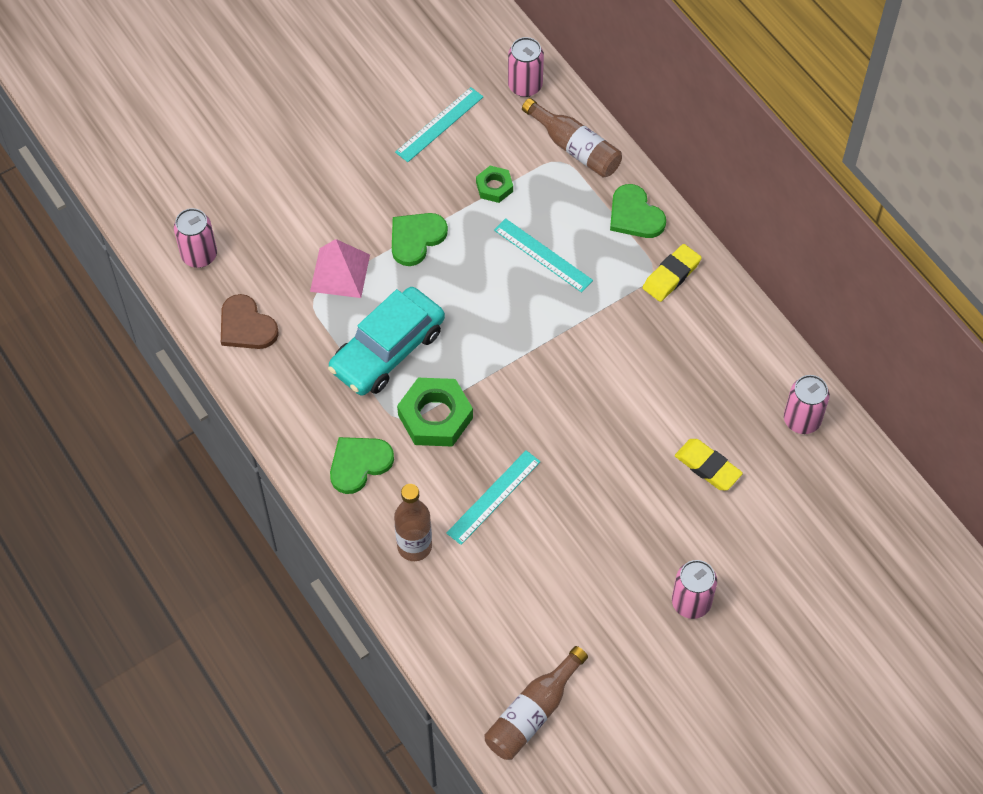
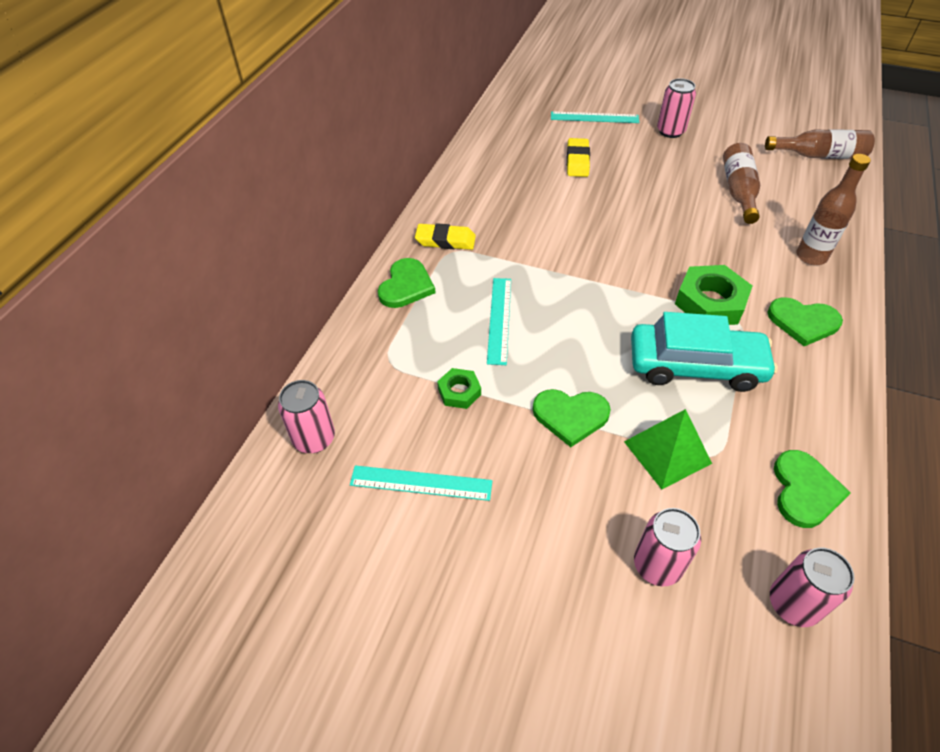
camera: 125 degrees left, 10 degrees down
(246, 326) = (804, 491): brown heart -> green heart
(340, 272) = (667, 452): pink pyramid -> green pyramid
(493, 497) = (724, 239): turquoise ruler -> turquoise ruler (594, 117)
(575, 148) = (365, 358): brown bottle -> brown bottle (738, 191)
(802, 420) = (498, 140): pink can -> pink can (657, 565)

